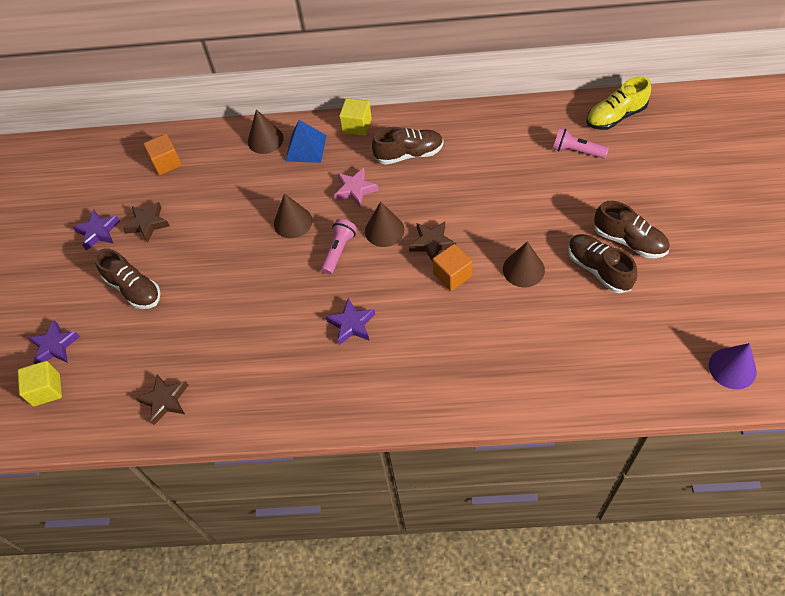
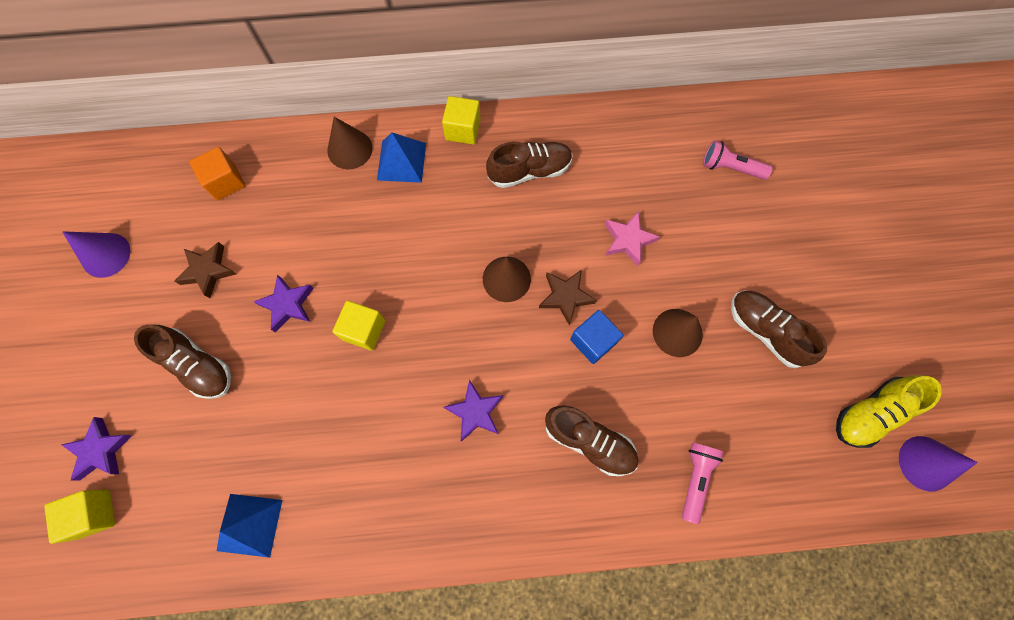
camera: 10 degrees left, 15 degrees up
(70, 213) = (106, 255): none -> purple cone
(98, 232) = (145, 283): purple star -> purple star (288, 304)
(165, 400) = (249, 525): brown star -> blue pyramid
(266, 265) = (364, 330): none -> yellow cube
(293, 222) = (392, 267): brown cone -> none
(338, 251) = (452, 308): pink flashlight -> pink flashlight (695, 478)
(355, 190) = (467, 221): pink star -> pink star (628, 240)
(452, 275) = (593, 341): orange cube -> blue cube
(615, 116) = (773, 120): yellow shoe -> yellow shoe (870, 413)
(629, 241) = (799, 292): brown shoe -> brown shoe (589, 441)

